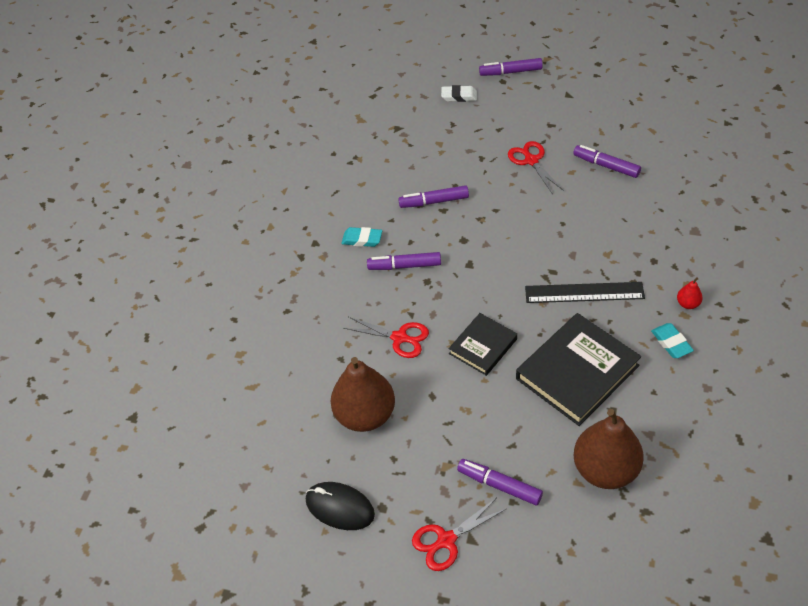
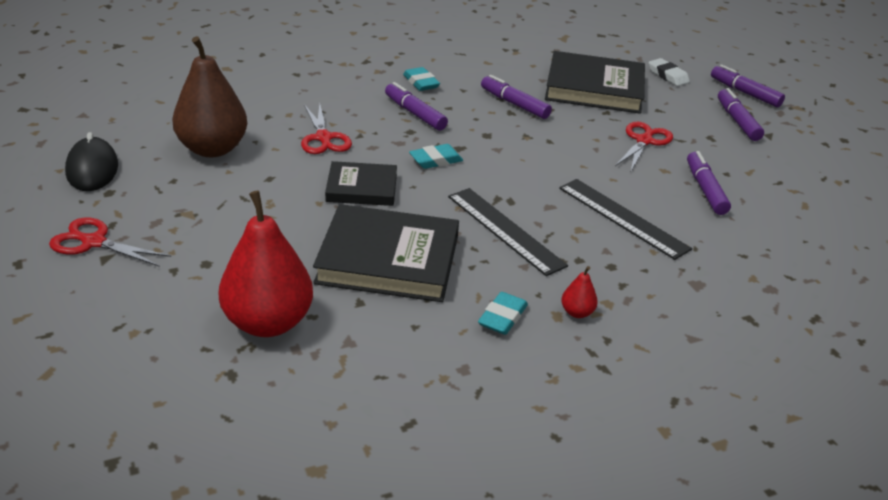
camera: 45 degrees right, 15 degrees down
(446, 145) = (594, 88): none -> black book
(476, 286) = (436, 160): none -> turquoise eraser
(499, 485) = (189, 254): purple marker -> purple marker (737, 121)
(605, 469) = (268, 322): brown pear -> red pear
(609, 225) = (623, 218): none -> black ruler

